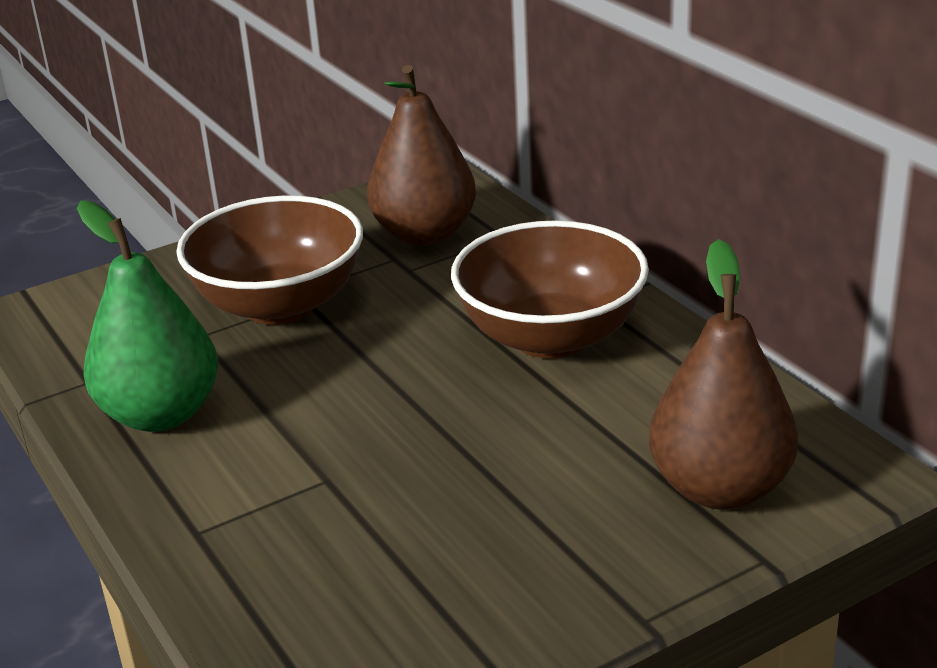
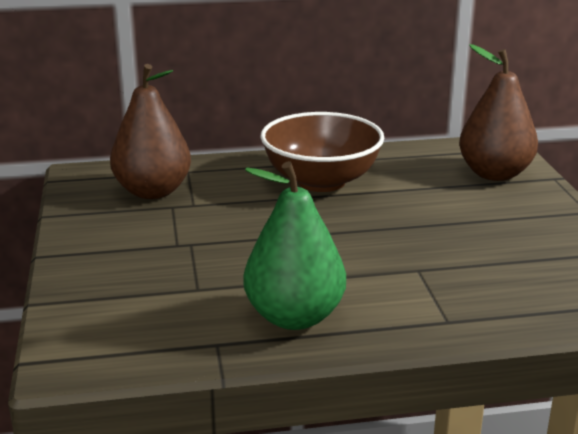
camera: 70 degrees left, 5 degrees down
(280, 305) = (189, 253): brown bowl -> none

